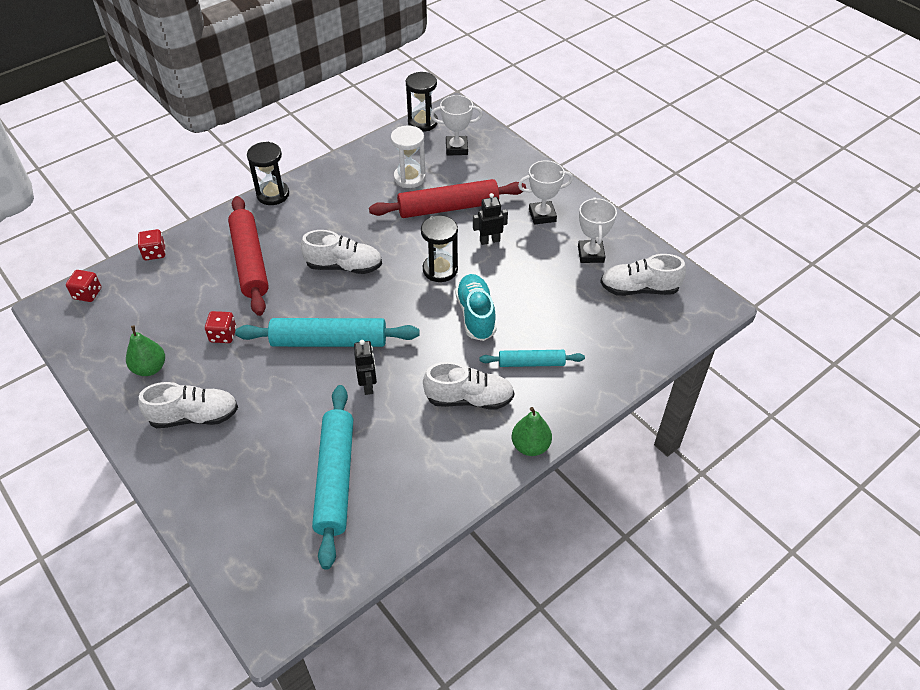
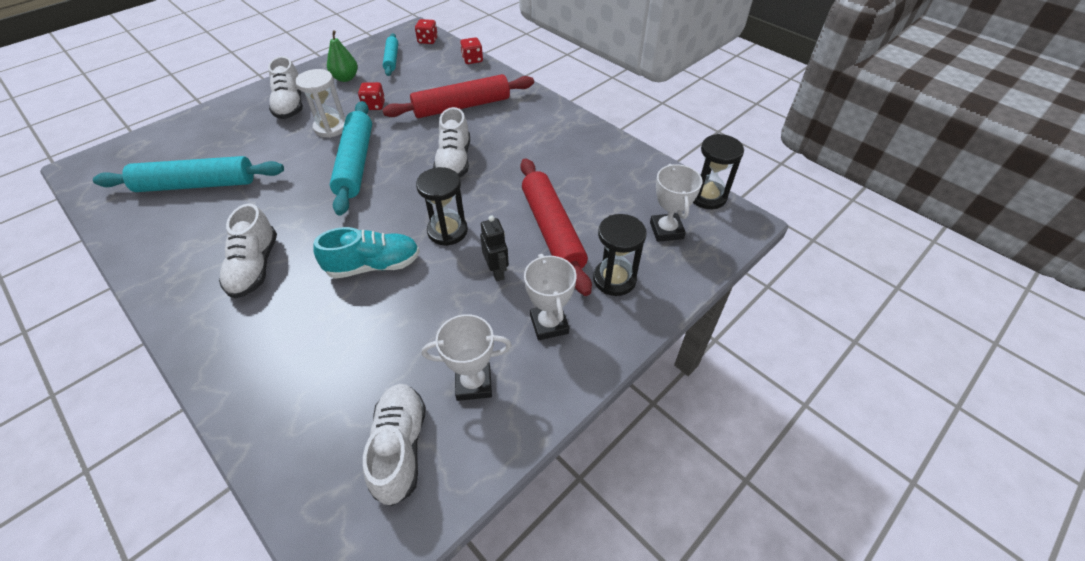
camera: 85 degrees right, 0 degrees up
(273, 194) = (554, 106): black hourglass -> black hourglass (614, 279)
(368, 385) = (295, 193): black robot -> none
(409, 178) = (599, 194): white hourglass -> white hourglass (331, 127)
(530, 446) = (173, 322): green pear -> none
(531, 363) = (290, 319): turquoise rolling pin -> turquoise rolling pin (391, 59)

